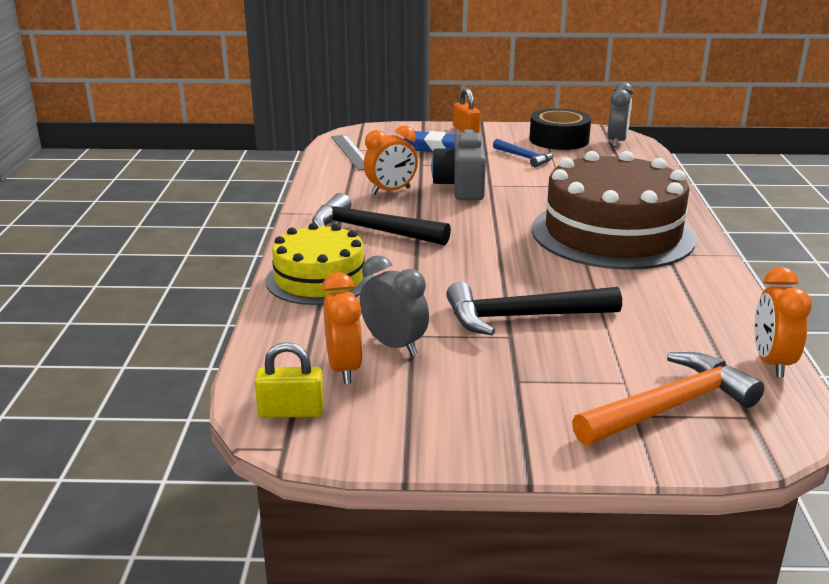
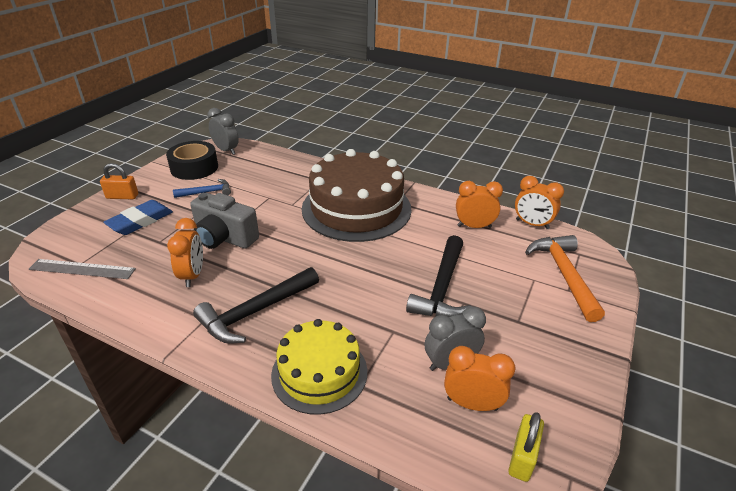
camera: 65 degrees left, 10 degrees up
(691, 316) = (474, 226): none -> orange clock

